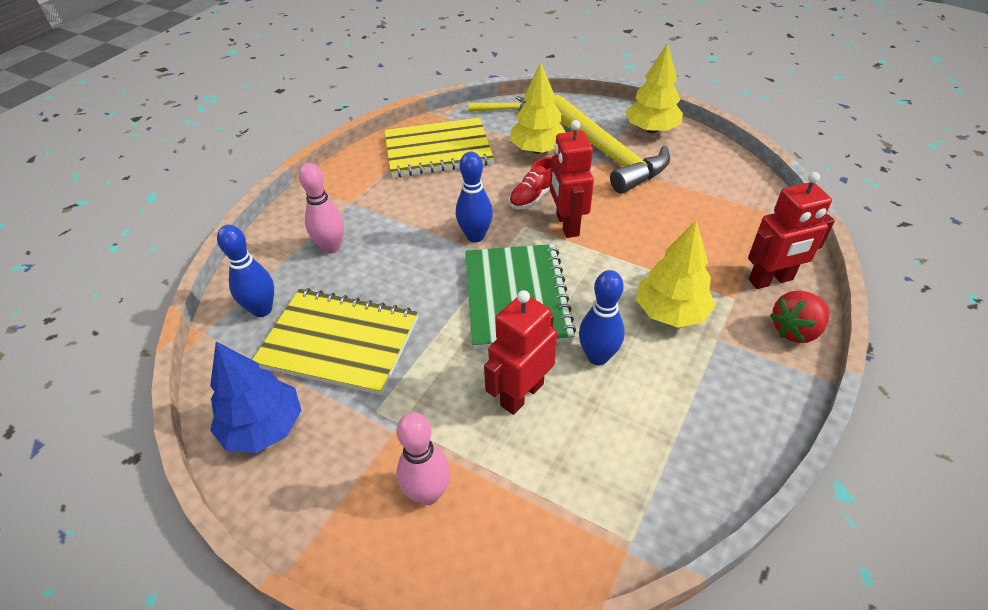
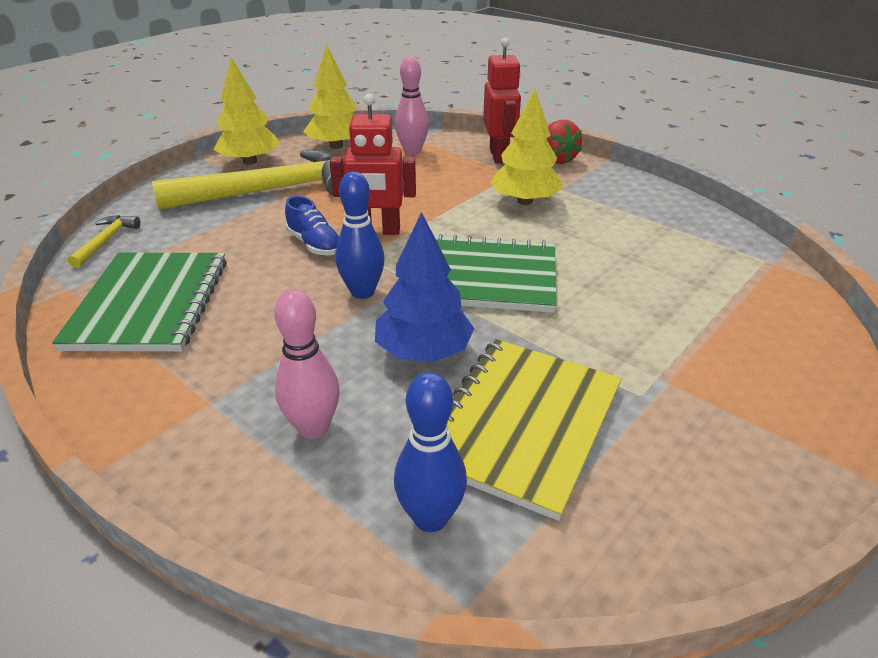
camera: 80 degrees left, 10 degrees down
(263, 427) = (671, 508): blue tree -> blue tree (423, 352)
(428, 493) = (745, 363): pink bowling pin -> pink bowling pin (412, 151)
(438, 150) = (149, 304): yellow notebook -> green notebook
(521, 394) = (617, 291): red robot -> none
(533, 197) = (314, 244): red shoe -> blue shoe
(538, 150) = (223, 229): yellow tree -> yellow tree (336, 146)
(597, 357) = (573, 244): blue bowling pin -> none

